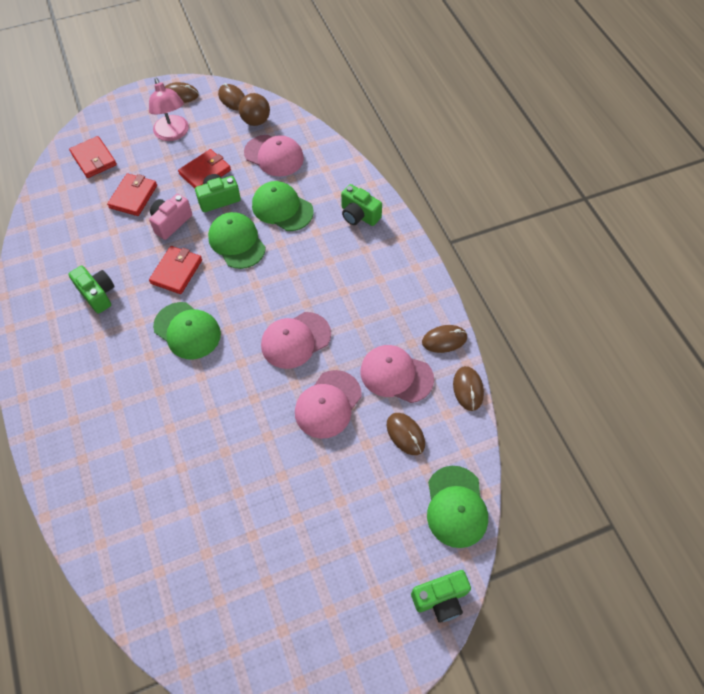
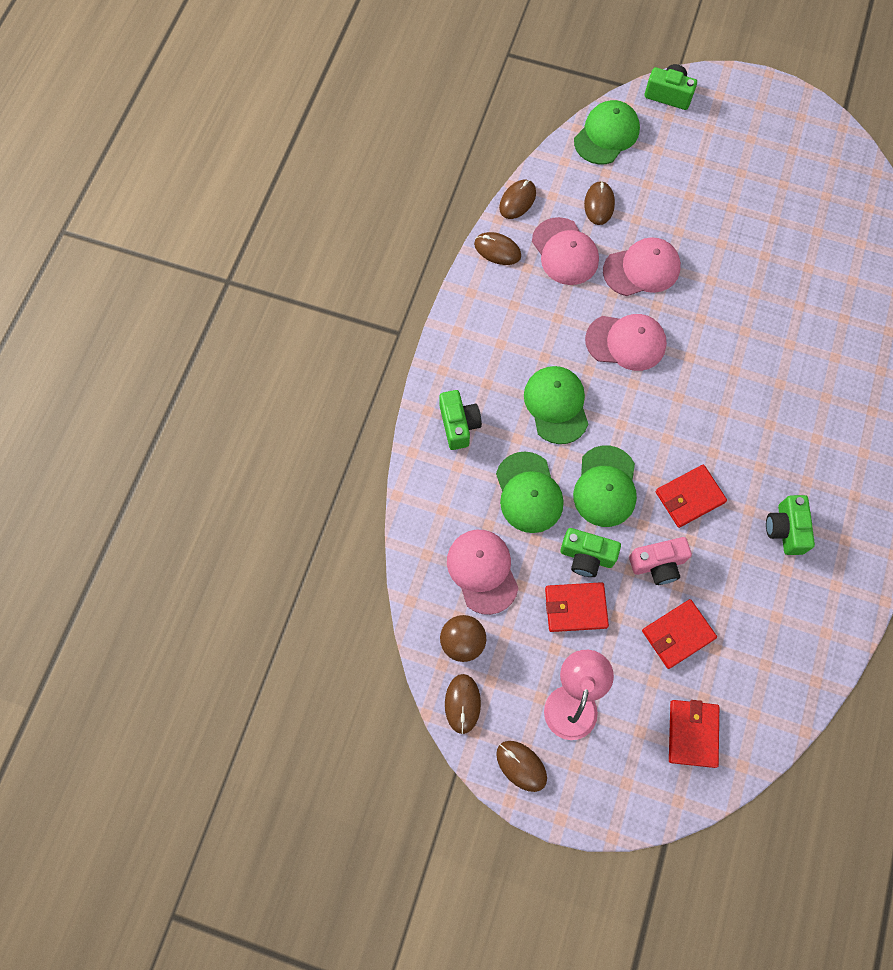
camera: 140 degrees left, 10 degrees up
(187, 330) = (719, 423): green cap -> green cap (556, 405)

